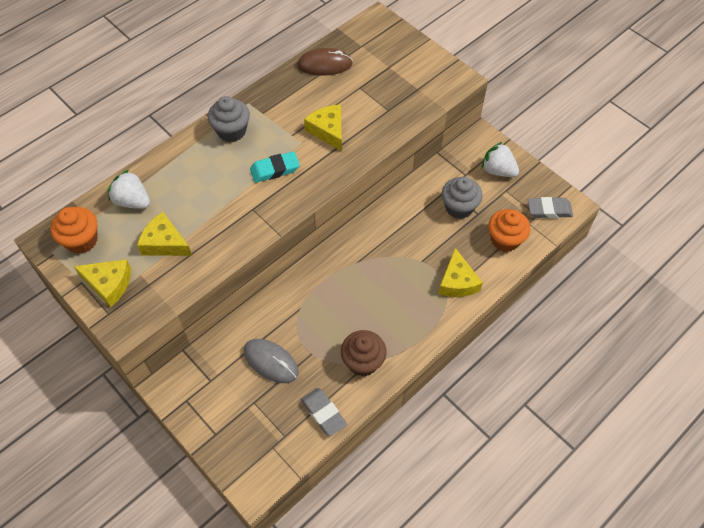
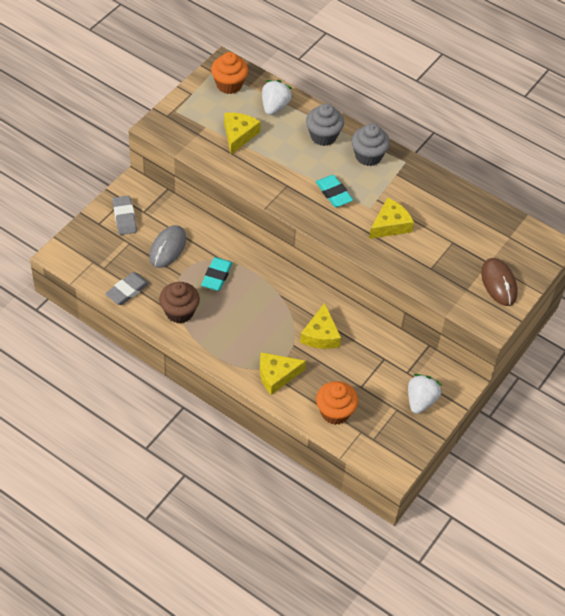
camera: 75 degrees right, 5 degrees down
(109, 284) = (193, 110): yellow cheese -> yellow cheese (321, 335)
(321, 317) = (216, 276): none -> turquoise eraser
(324, 64) = (473, 211): brown mouse -> brown mouse (498, 283)
(459, 207) = (364, 370): grey cupcake -> grey cupcake (323, 136)
(549, 210) = (382, 450): grey eraser -> grey eraser (124, 217)

